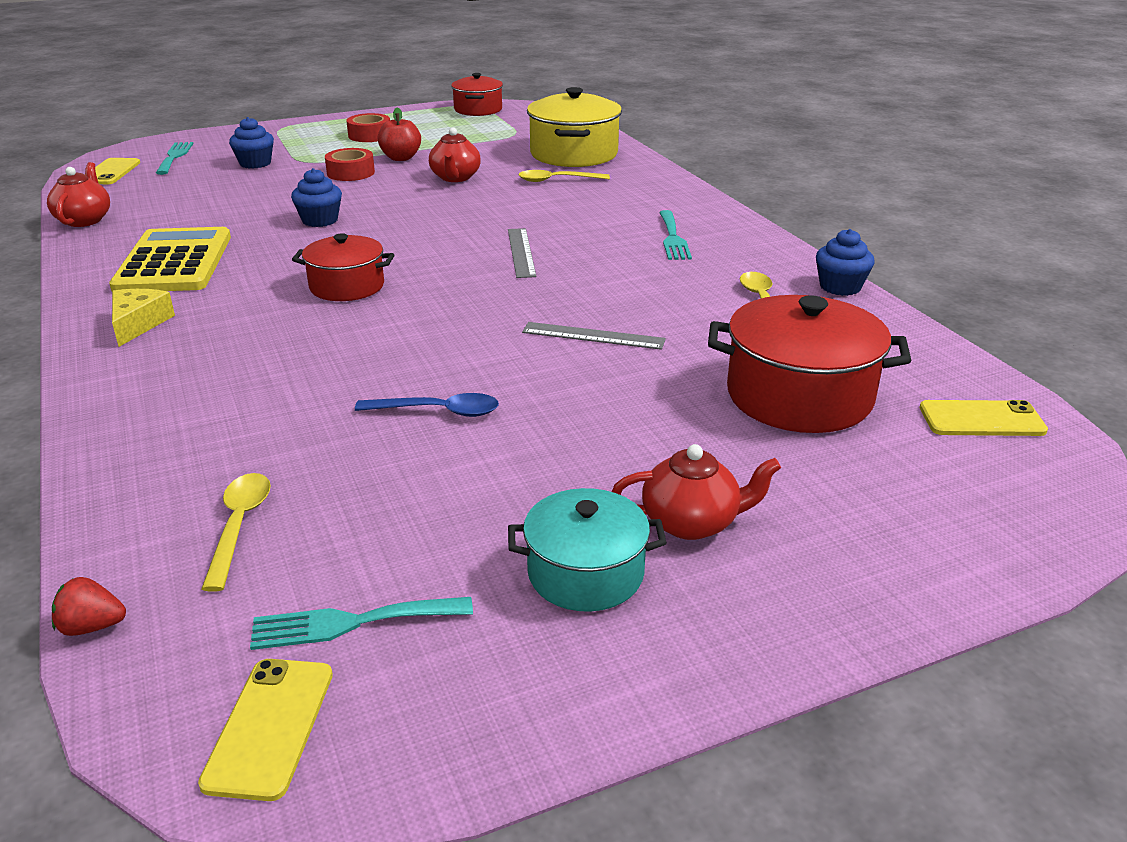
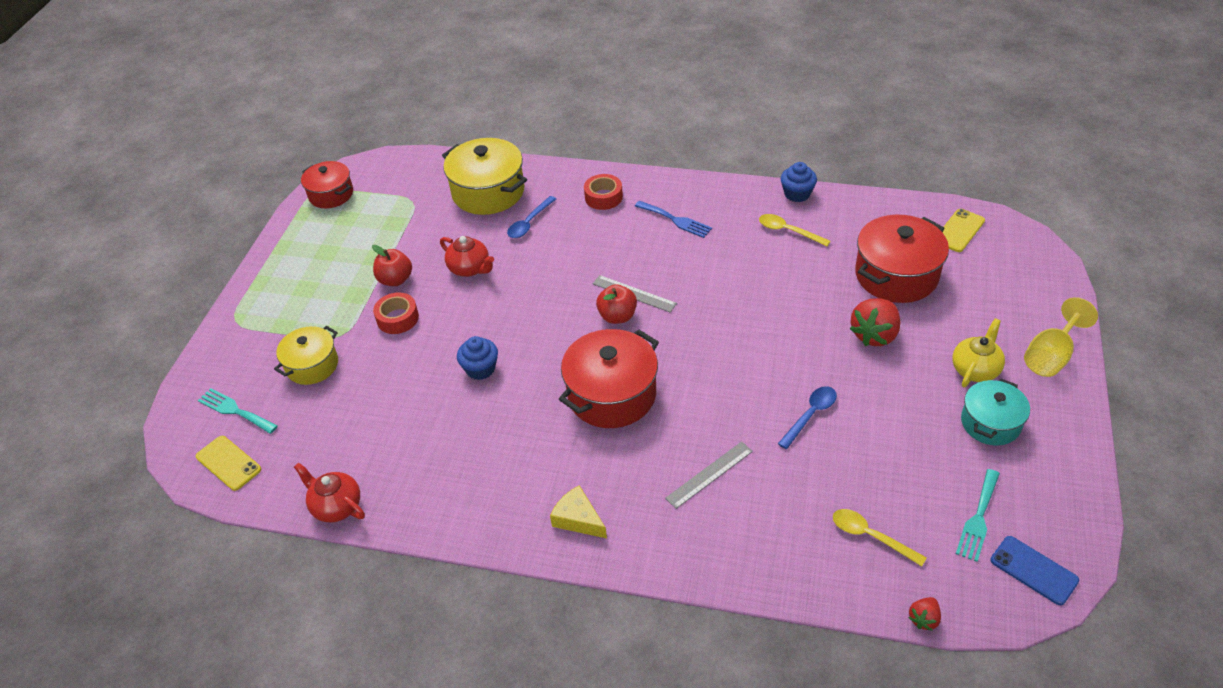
camera: 50 degrees left, 15 degrees up
(174, 262) = (483, 472): yellow calculator -> none
(255, 163) = (312, 365): blue cupcake -> yellow pot
(270, 727) = (1033, 570): yellow phone -> blue phone
(347, 286) = (611, 395): red pot -> red pot, size x1.60
(369, 135) = (321, 277): red tape -> red tape (603, 197)
(473, 255) = (617, 316): none -> red apple
(556, 180) = (529, 223): yellow spoon -> blue spoon
(593, 336) = (774, 315): grey ruler -> grey ruler (709, 474)
(652, 414) = (874, 335): none -> red strawberry
(673, 238) = (675, 220): turquoise fork -> blue fork
(692, 522) = (975, 369): red teapot -> yellow teapot
(827, 596) = (1050, 356): none -> yellow goblet

